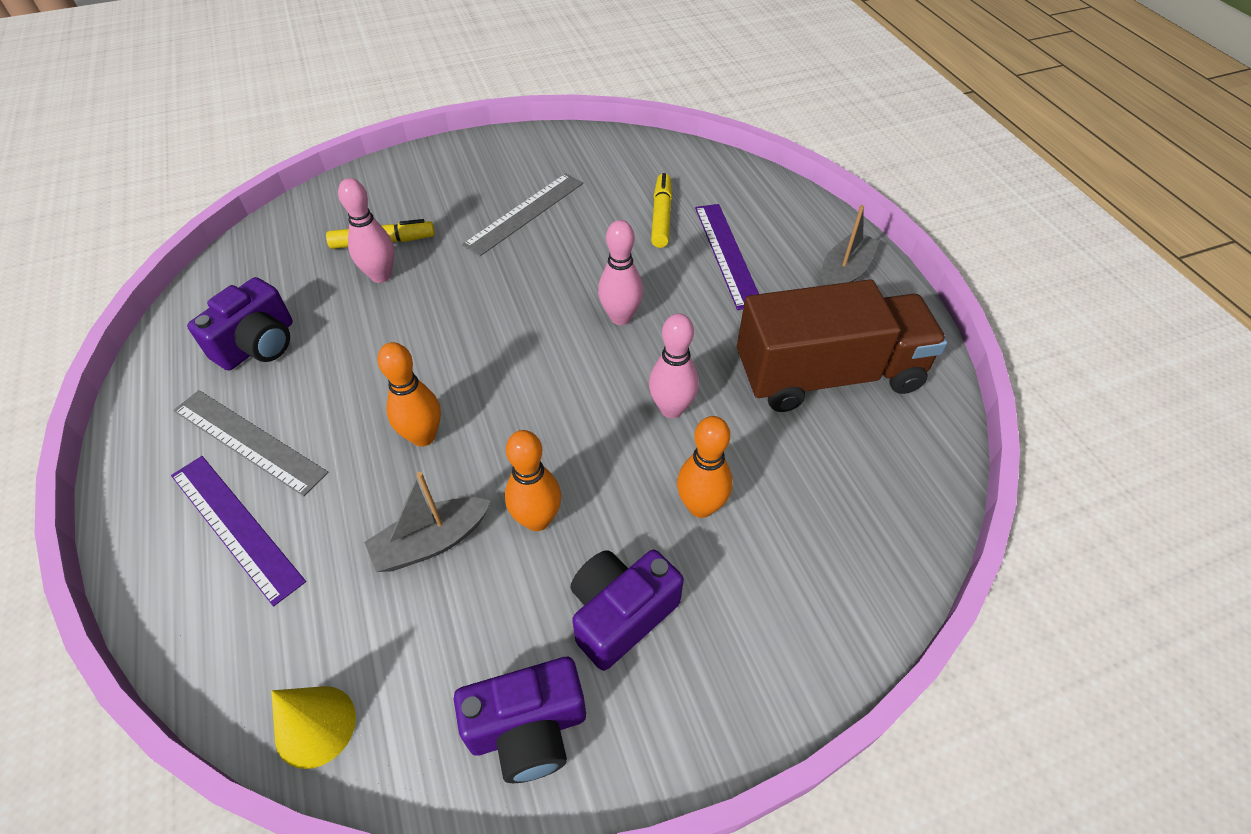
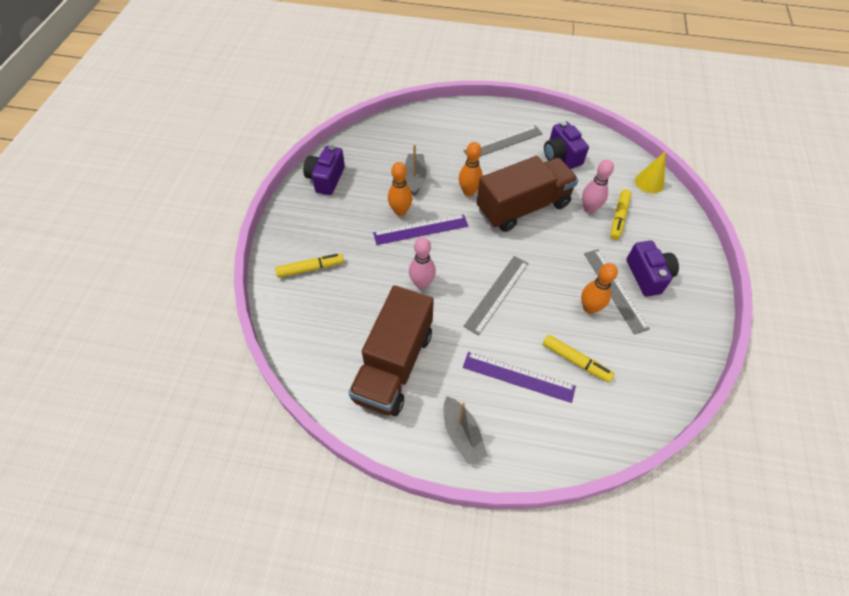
camera: 120 degrees right, 5 degrees up
(236, 526) = (462, 131): purple ruler -> purple ruler (421, 229)
(315, 726) = (370, 134): yellow cone -> yellow cone (649, 182)
(421, 350) = (523, 207): none -> brown truck
(620, 317) = (497, 294): pink bowling pin -> grey ruler
(621, 614) = (342, 218): purple camera -> purple camera (647, 276)
(700, 506) = (364, 266): orange bowling pin -> orange bowling pin (589, 308)
(773, 590) = (310, 268): none -> yellow marker

